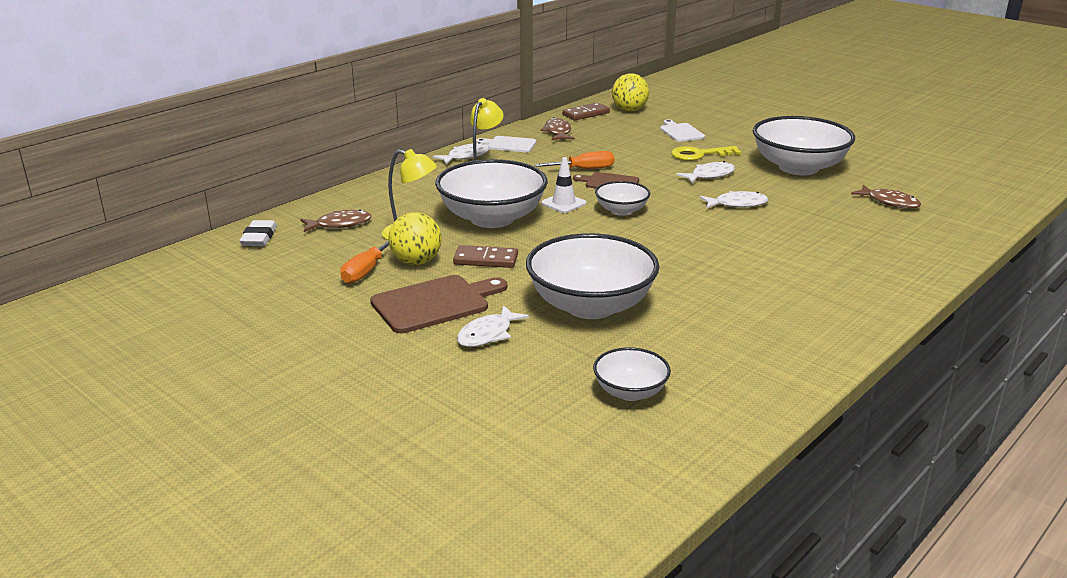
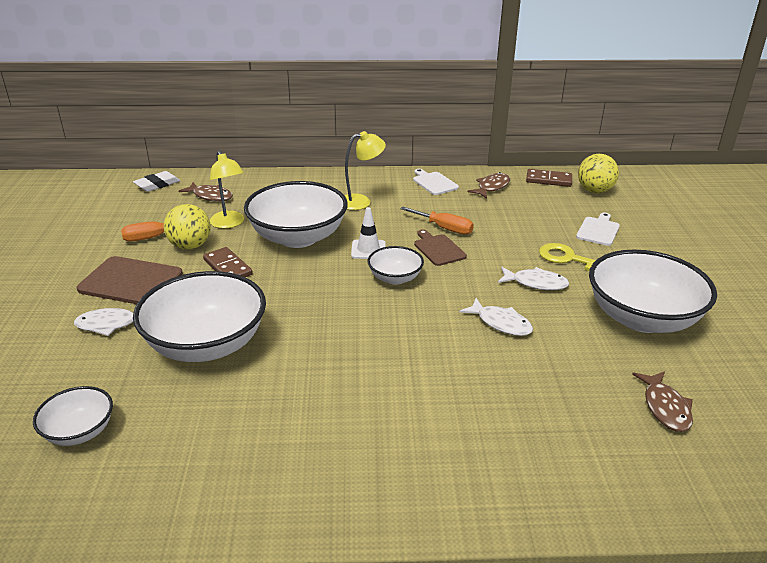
camera: 45 degrees right, 5 degrees up
(465, 156) = (384, 180): white fish -> none

